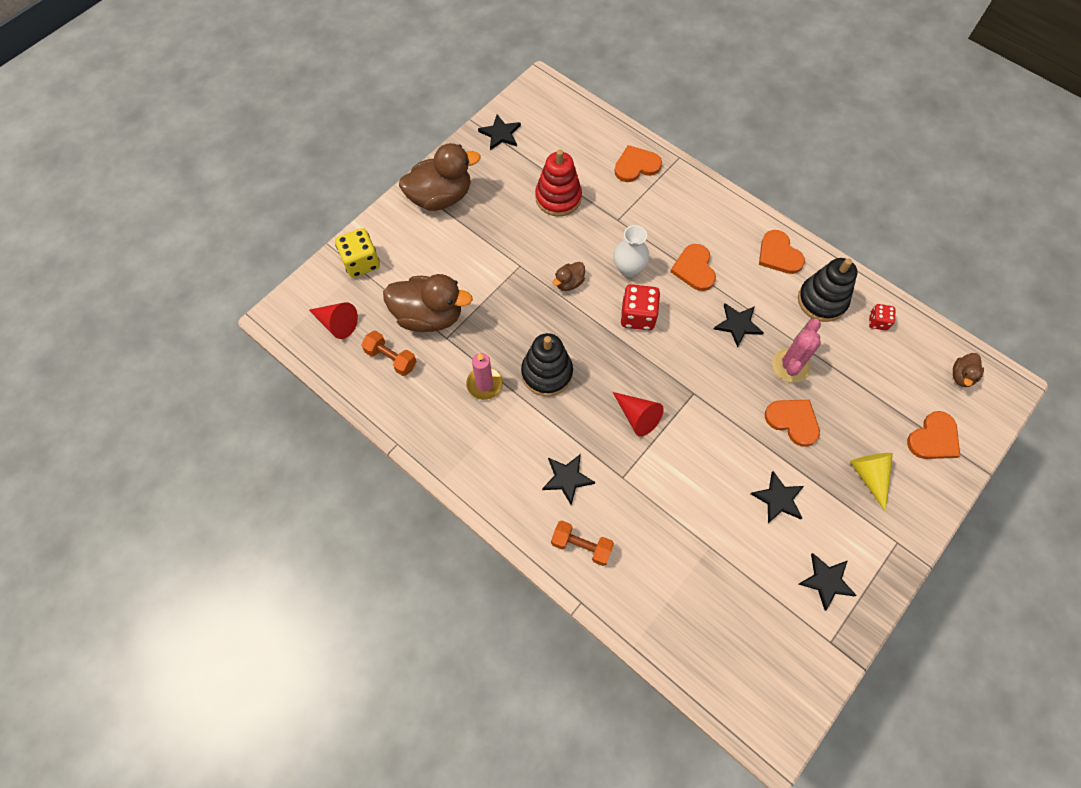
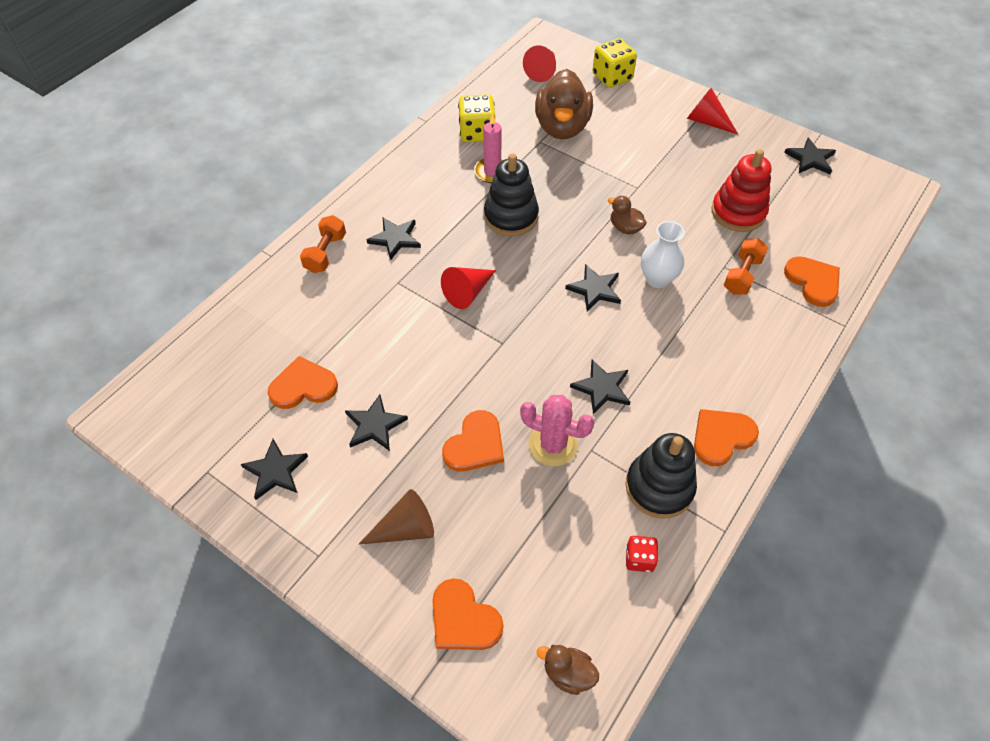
camera: 85 degrees right, 10 degrees down
(391, 358) = (512, 108): orange dumbbell -> orange dumbbell (742, 275)
(424, 394) = (477, 133): none -> yellow dice
(441, 197) = (706, 121): brown duck -> red cone
(638, 316) = (594, 289): red dice -> black star
(694, 269) = (674, 343): orange heart -> orange heart (303, 386)
(869, 476) = (405, 528): yellow cone -> brown cone

